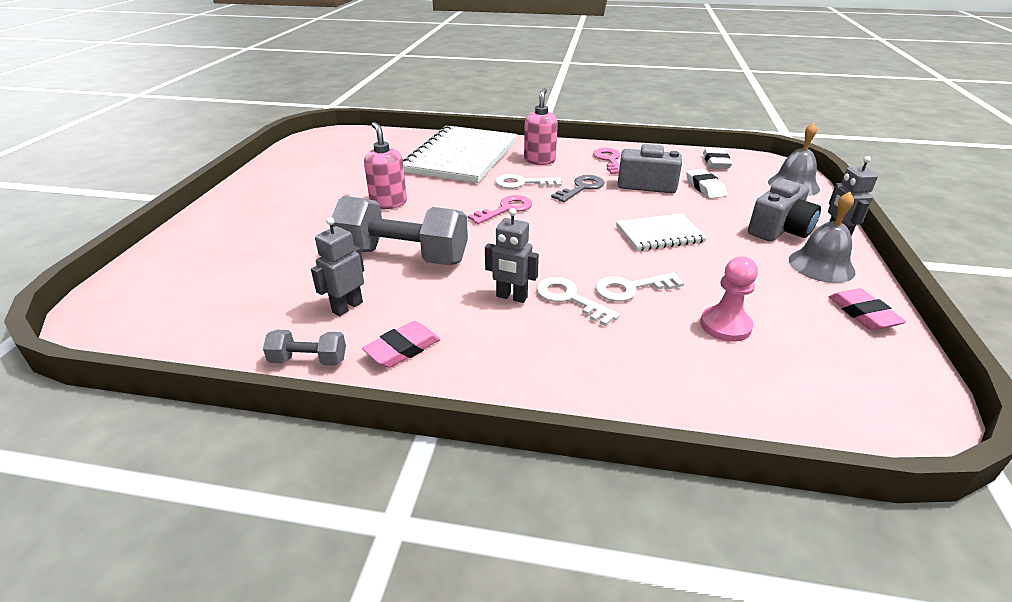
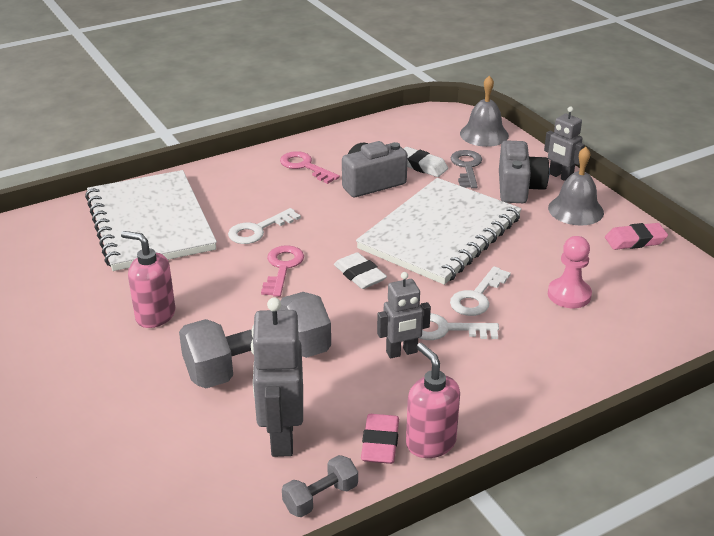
camera: 40 degrees left, 0 degrees up
(347, 307) = (281, 437): grey robot -> grey robot, size x1.60
(539, 160) = (238, 194): pink soap dispenser -> pink soap dispenser (430, 443)
(581, 188) = (320, 212): grey key -> grey key (467, 167)
(659, 234) = (440, 233): white notebook -> white notebook, size x1.96
(716, 162) = (399, 131): white eraser -> white eraser (359, 275)
(863, 314) = (635, 240): pink eraser -> pink eraser turned 45 degrees counterclockwise

